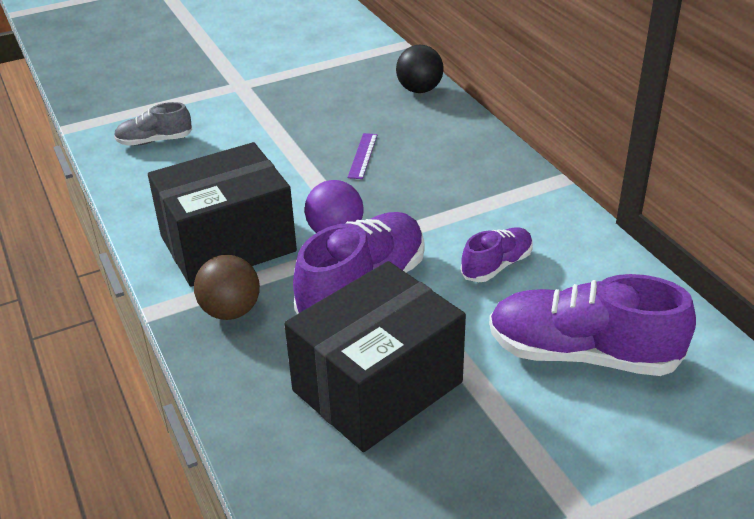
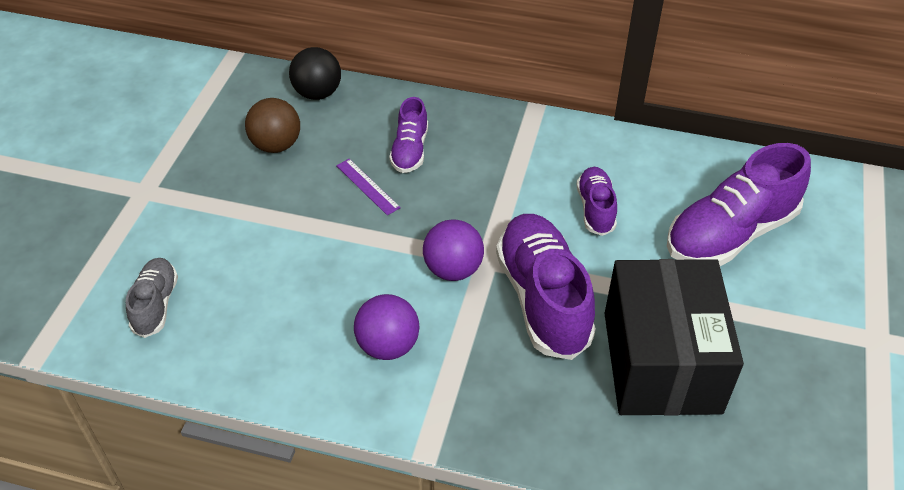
camera: 50 degrees left, 10 degrees up
(154, 141) = (156, 304): grey shoe -> grey shoe turned 150 degrees clockwise
(228, 244) = (388, 346): black box -> purple ball
(230, 311) = (483, 397): brown ball -> brown ball (276, 145)
(424, 153) = (410, 150): none -> purple shoe

